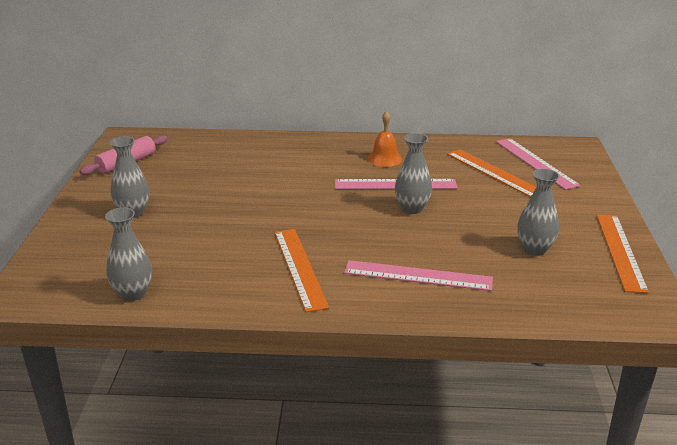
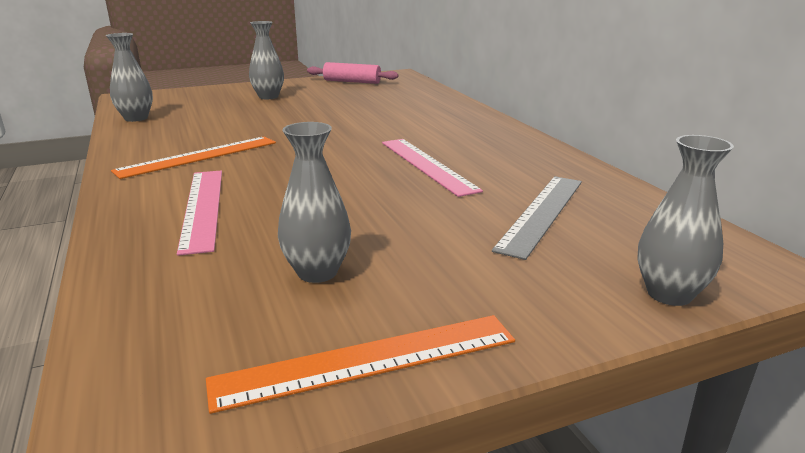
camera: 65 degrees right, 5 degrees down
(384, 159) = (488, 151): orange bell -> none
(412, 208) = (372, 181): grey vase -> grey vase (669, 294)
(494, 173) = (541, 213): orange ruler -> grey ruler
(535, 163) = (628, 238): pink ruler -> none

